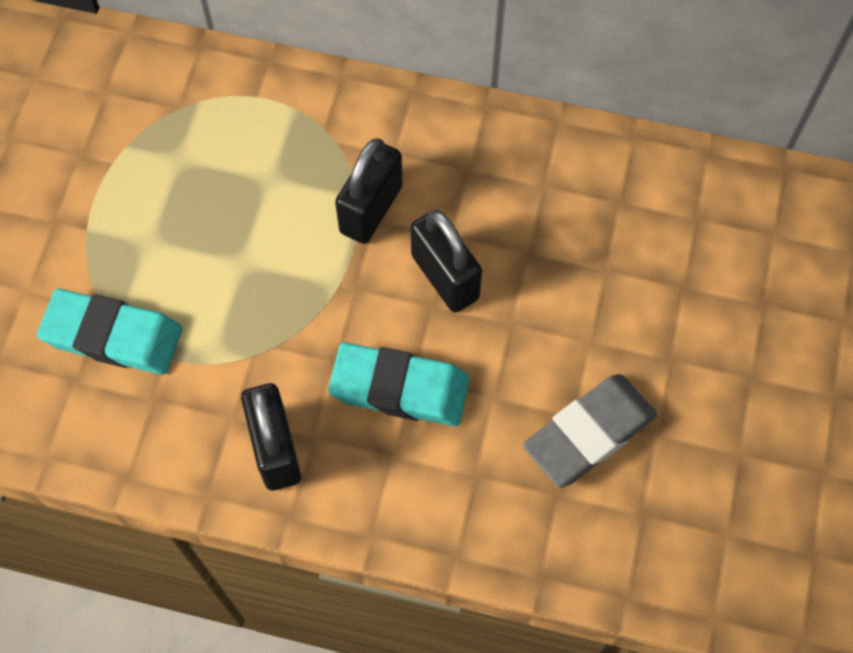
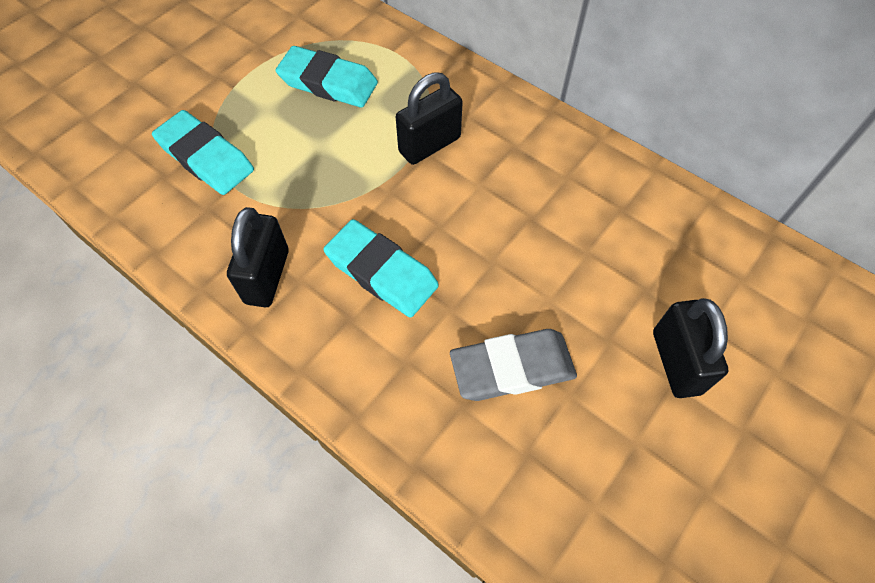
camera: 25 degrees right, 5 degrees down
(204, 174) = (328, 83): none -> turquoise eraser
(445, 277) = (458, 209): black padlock -> black padlock (676, 362)

